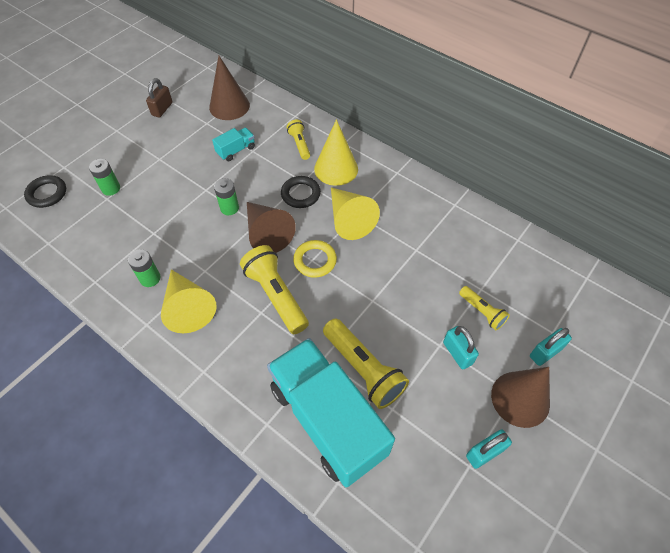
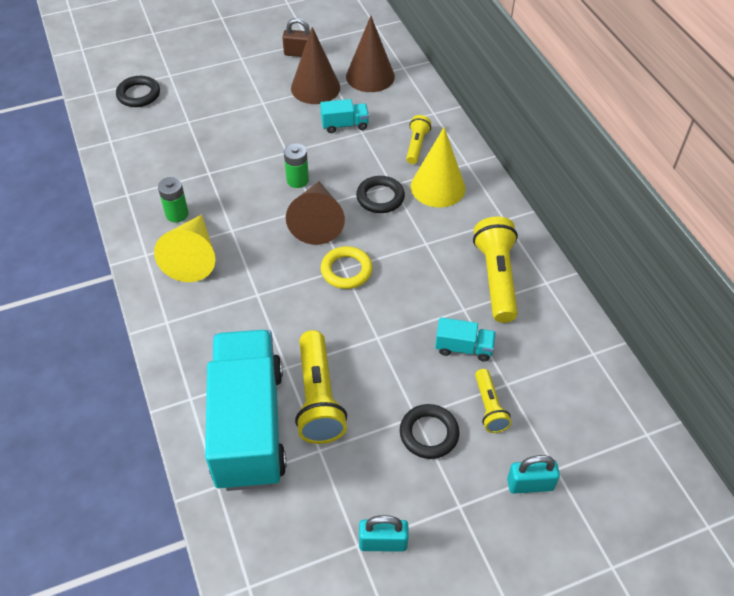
camera: 30 degrees right, 5 degrees down
(111, 188) = (198, 113): green battery -> none
(162, 109) = (299, 53): brown padlock -> brown padlock turned 45 degrees clockwise
(275, 295) = (283, 285): yellow flashlight -> yellow flashlight (496, 278)
(349, 219) = (413, 245): yellow cone -> none
(435, 278) = (463, 348): none -> turquoise truck
(457, 353) = (429, 433): turquoise padlock -> black ring
(520, 399) = (463, 514): brown cone -> brown cone (315, 87)

